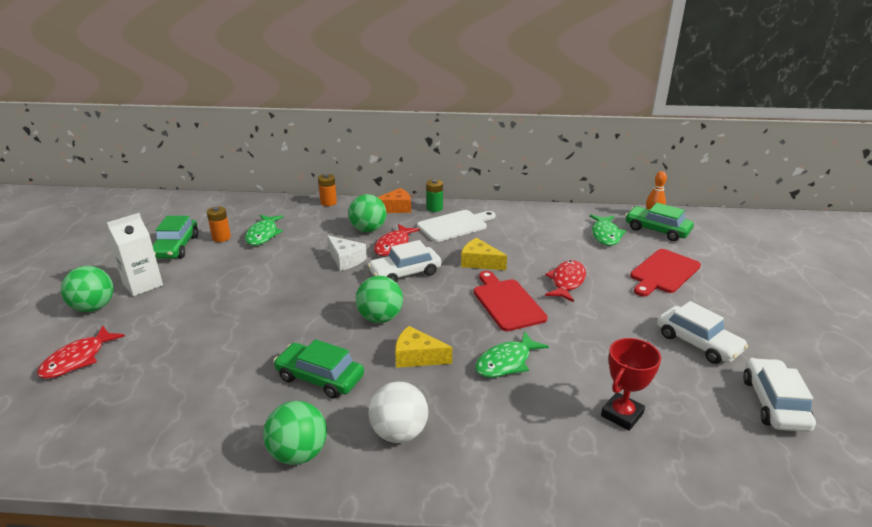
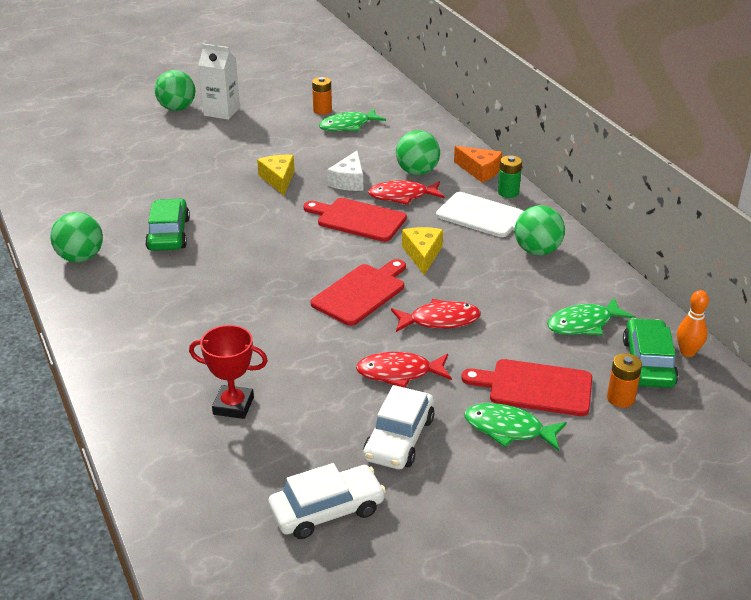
camera: 60 degrees right, 5 degrees up
(78, 359) = (116, 133): red fish -> red fish (399, 373)
(176, 247) = (287, 99): green car -> none
(328, 202) = (446, 132): orange battery -> orange battery (620, 398)
(380, 318) = (271, 232): green ball -> green ball (537, 251)
(399, 433) = (130, 293): white ball -> none
(405, 273) = (358, 219): white car -> red cutting board
(417, 357) = (231, 270): yellow cheese -> yellow cheese (278, 179)
(506, 362) = (261, 319): green fish -> green fish (508, 429)

